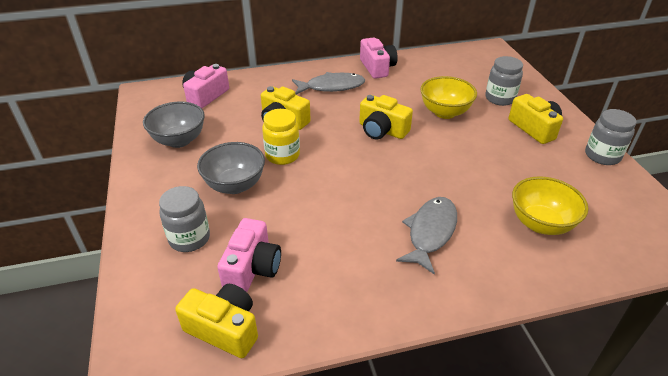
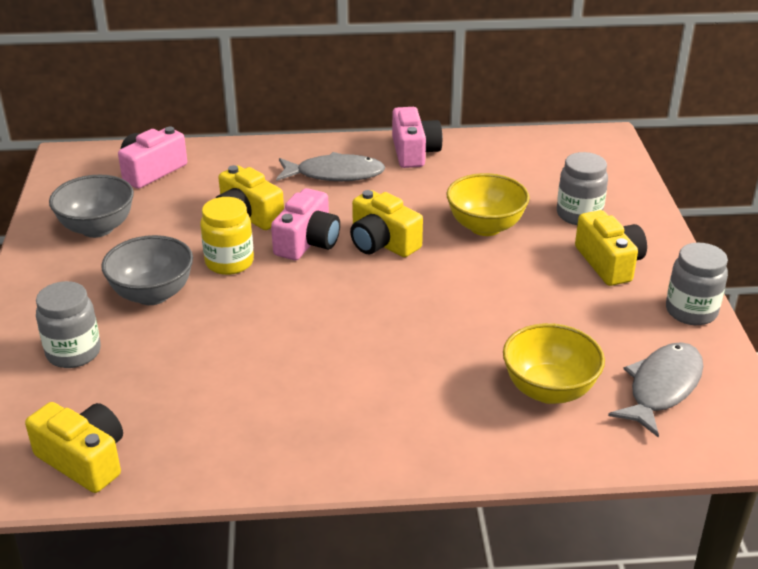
camera: 10 degrees right, 5 degrees down
(252, 268) = (141, 396): pink camera -> pink camera (307, 242)
(430, 232) = (390, 383): grey fish -> grey fish (661, 388)

